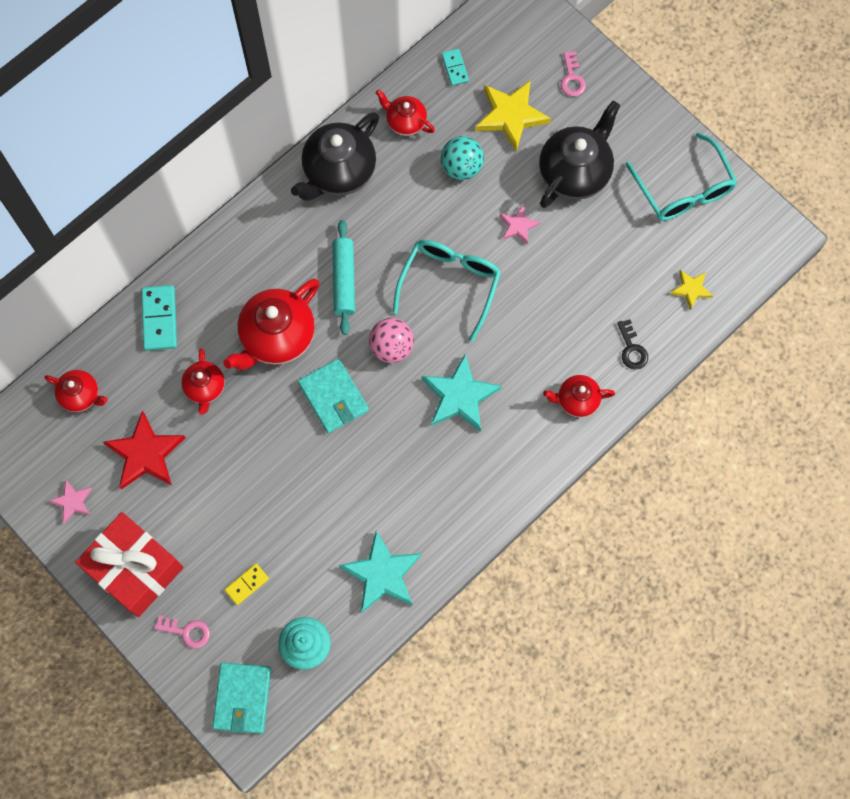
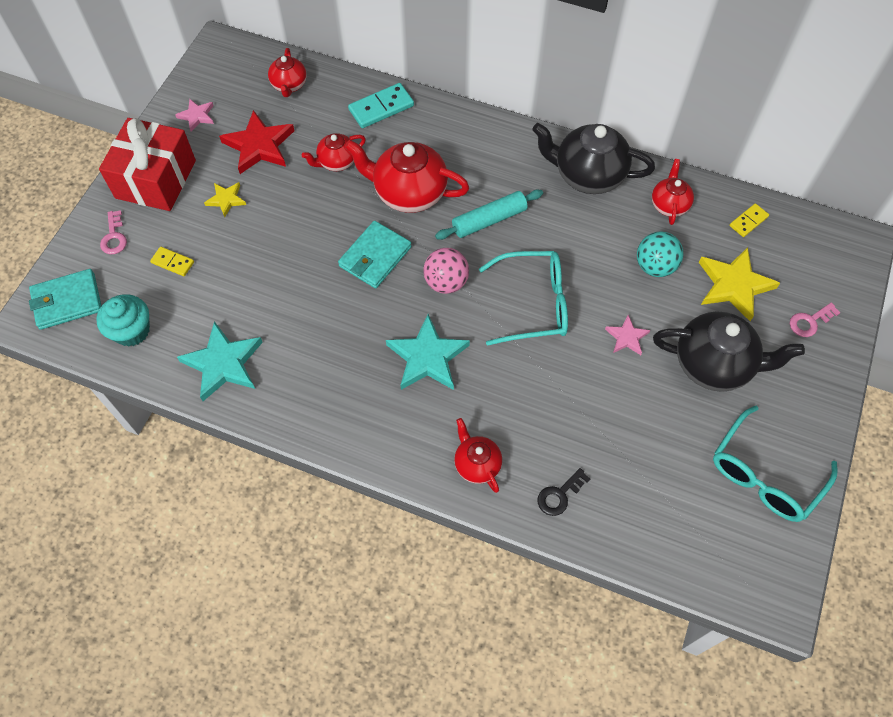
camera: 65 degrees right, 10 degrees down
(455, 68) = (748, 221): turquoise domino -> yellow domino
(691, 289) = (659, 528): yellow star -> yellow star (226, 199)

